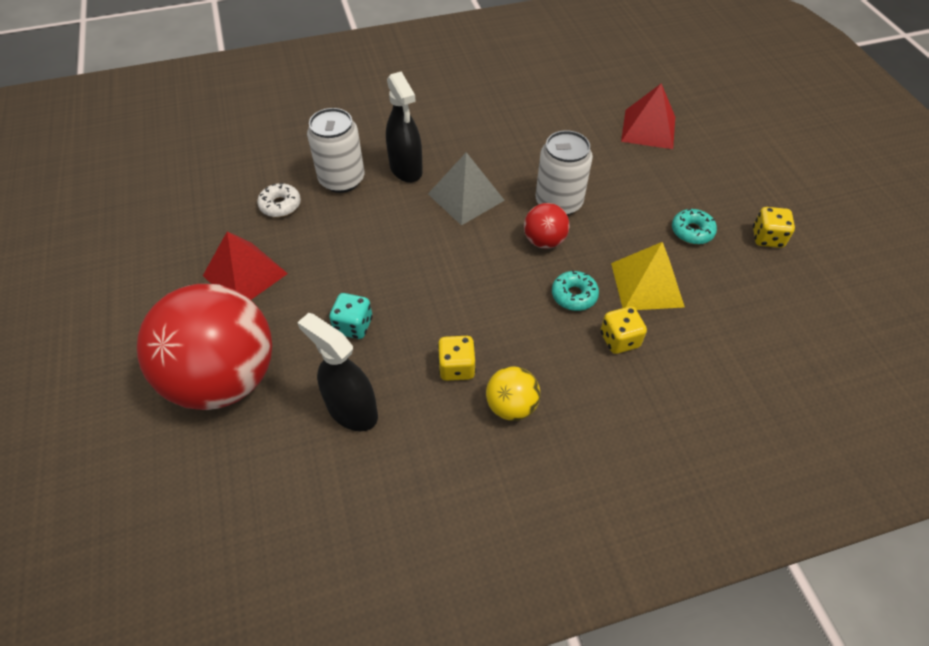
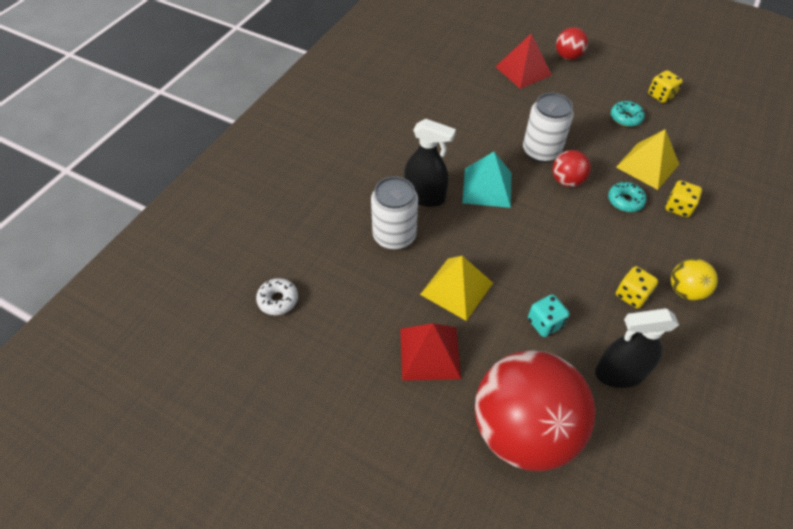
camera: 45 degrees left, 0 degrees up
(280, 205) = (380, 286): white donut -> white donut (278, 300)
(329, 248) = (456, 288): none -> yellow pyramid
(466, 197) = (487, 187): grey pyramid -> turquoise pyramid
(716, 144) = (568, 57): none -> red ball

